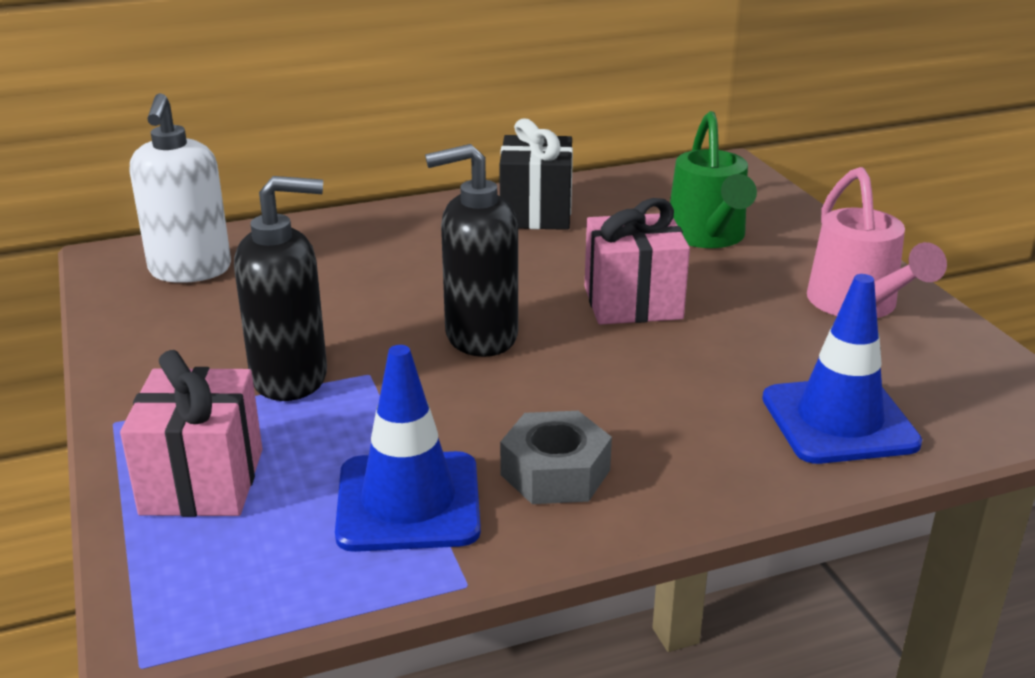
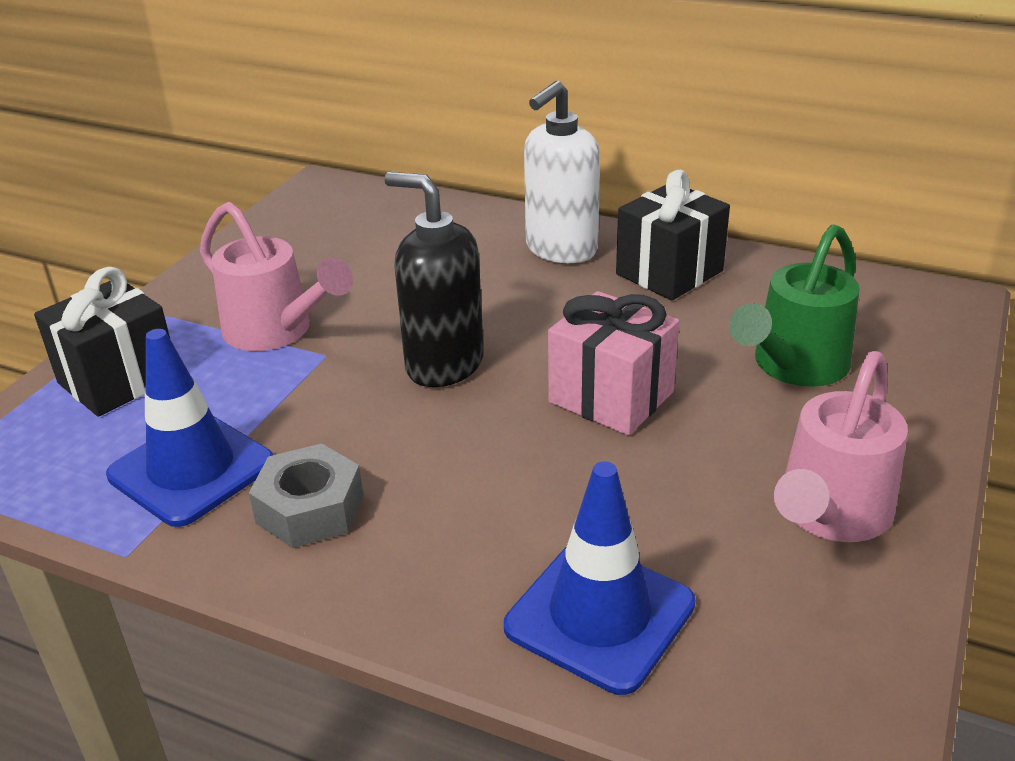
camera: 45 degrees right, 5 degrees up
(190, 270) = (347, 215): white soap dispenser -> white soap dispenser (560, 249)
(203, 481) = (119, 380): pink gift -> black gift
(290, 378) = (276, 331): black soap dispenser -> pink watering can

